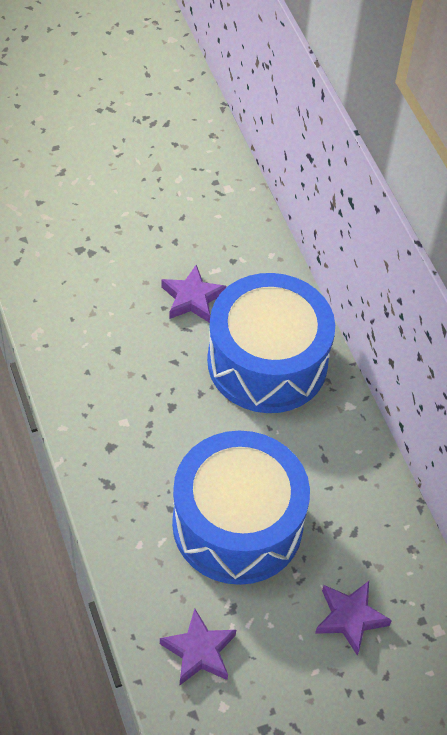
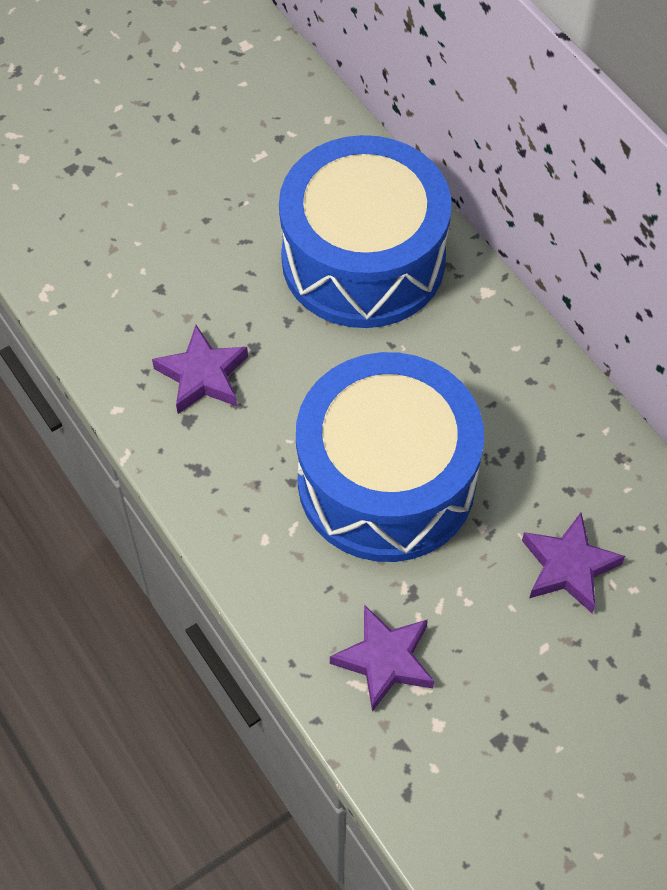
camera: 10 degrees left, 5 degrees up
(192, 298) = (240, 199): purple star -> purple star (202, 375)

